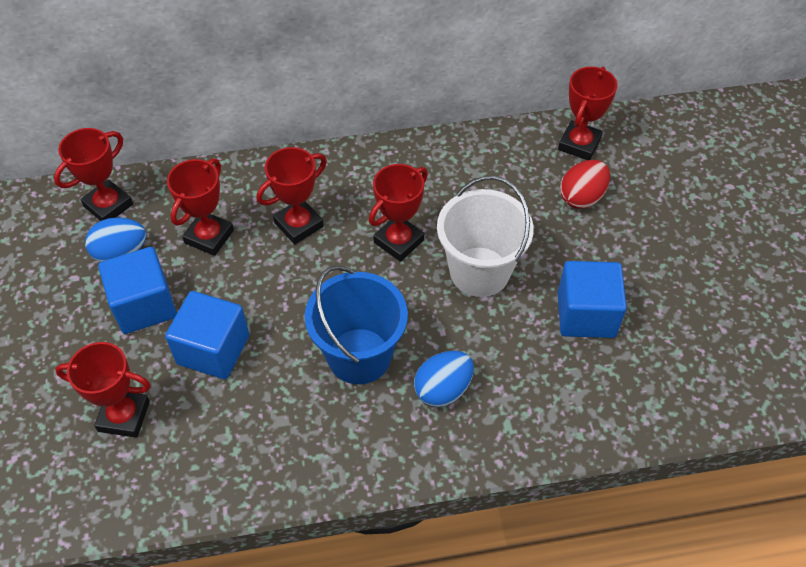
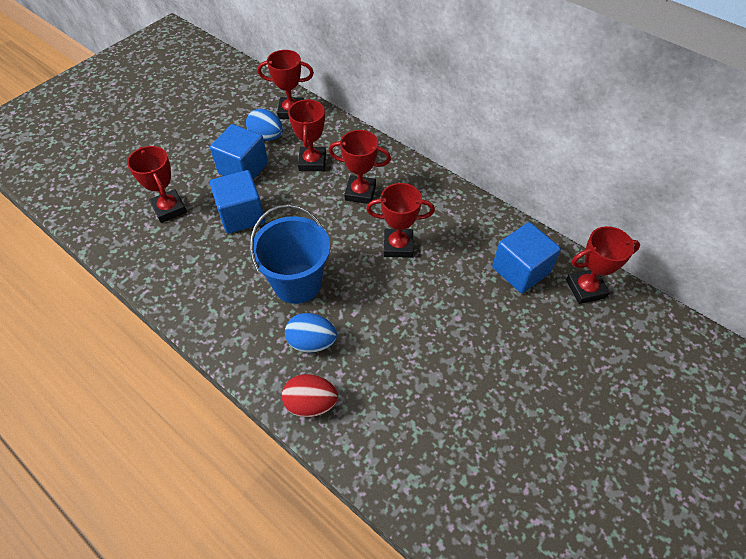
camera: 50 degrees right, 0 degrees up
(209, 237) = (312, 162): red trophy -> red trophy turned 75 degrees counterclockwise
(479, 271) = (419, 302): white bucket -> none
(582, 197) = (542, 320): red egg -> red egg (311, 403)
(586, 314) = (447, 387): blue cube -> blue cube (520, 270)

